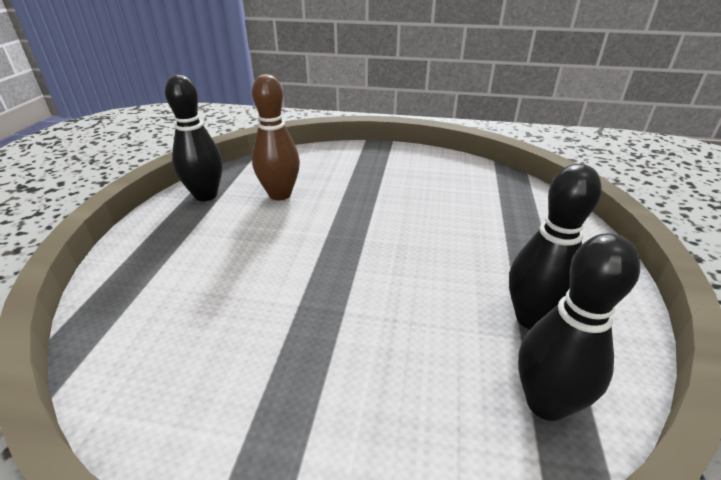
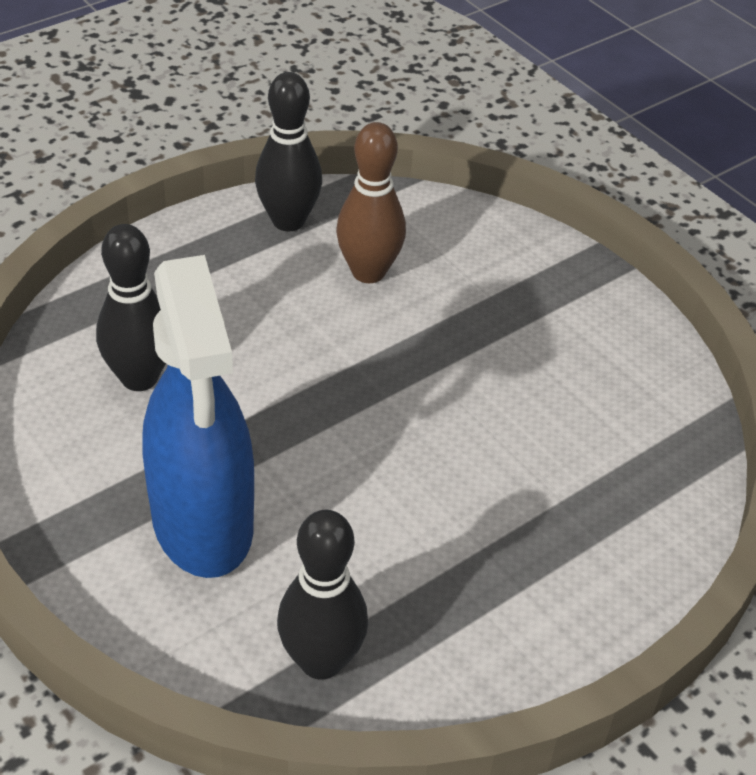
camera: 40 degrees right, 10 degrees up
(358, 379) = (203, 524): none -> blue spray bottle
(532, 318) = (425, 600): black bowling pin -> black bowling pin (139, 378)

